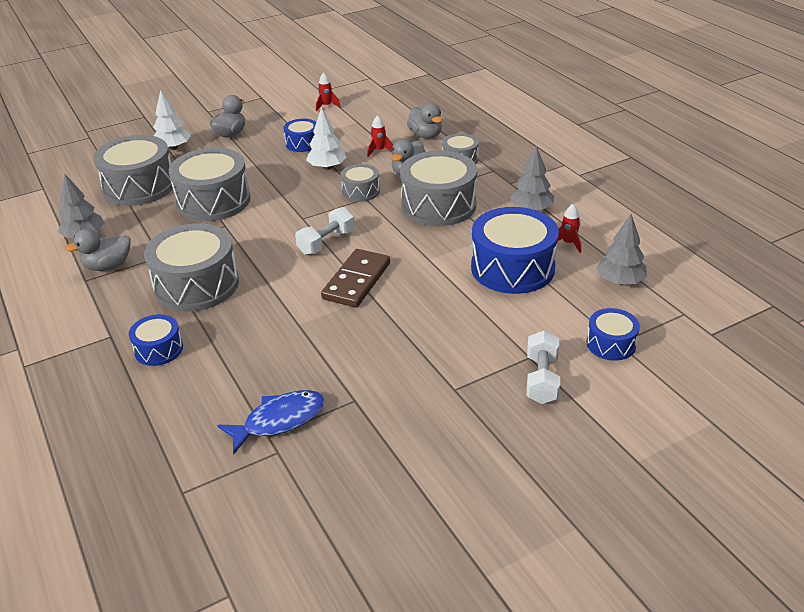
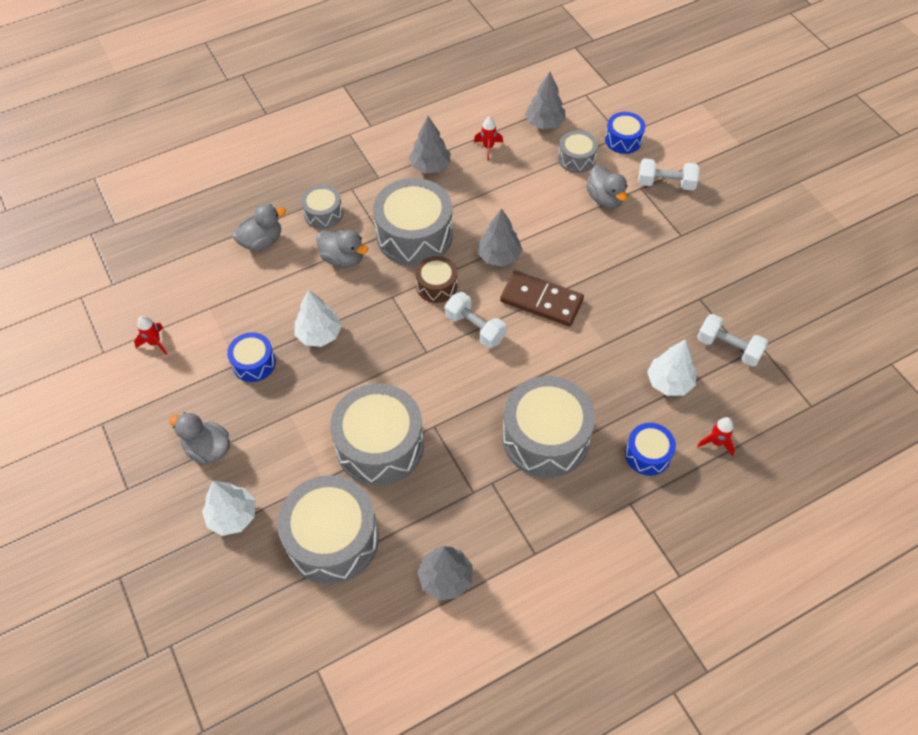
camera: 90 degrees left, 20 degrees up
(108, 266) = (509, 535): grey duck -> grey duck (605, 199)
(241, 368) = (669, 382): none -> white tree
(279, 420) = (728, 348): blue fish -> white dumbbell
(360, 191) = (378, 301): grey drum -> grey drum (576, 159)
(377, 220) = (436, 286): none -> brown drum
(379, 151) = (289, 285): red rocket -> red rocket (716, 442)
(414, 254) = (499, 256): none -> grey tree
(512, 268) = (524, 188): blue drum -> none

